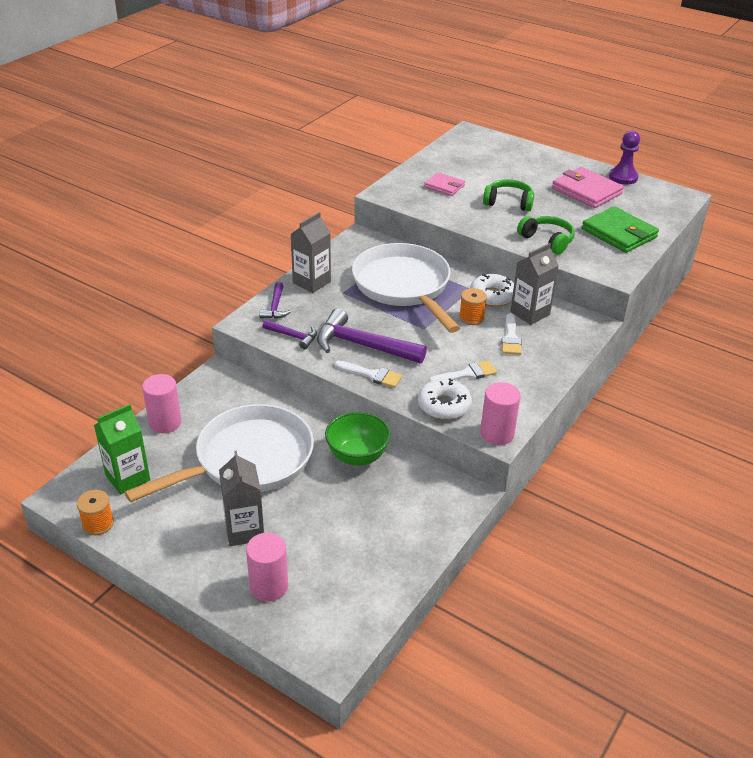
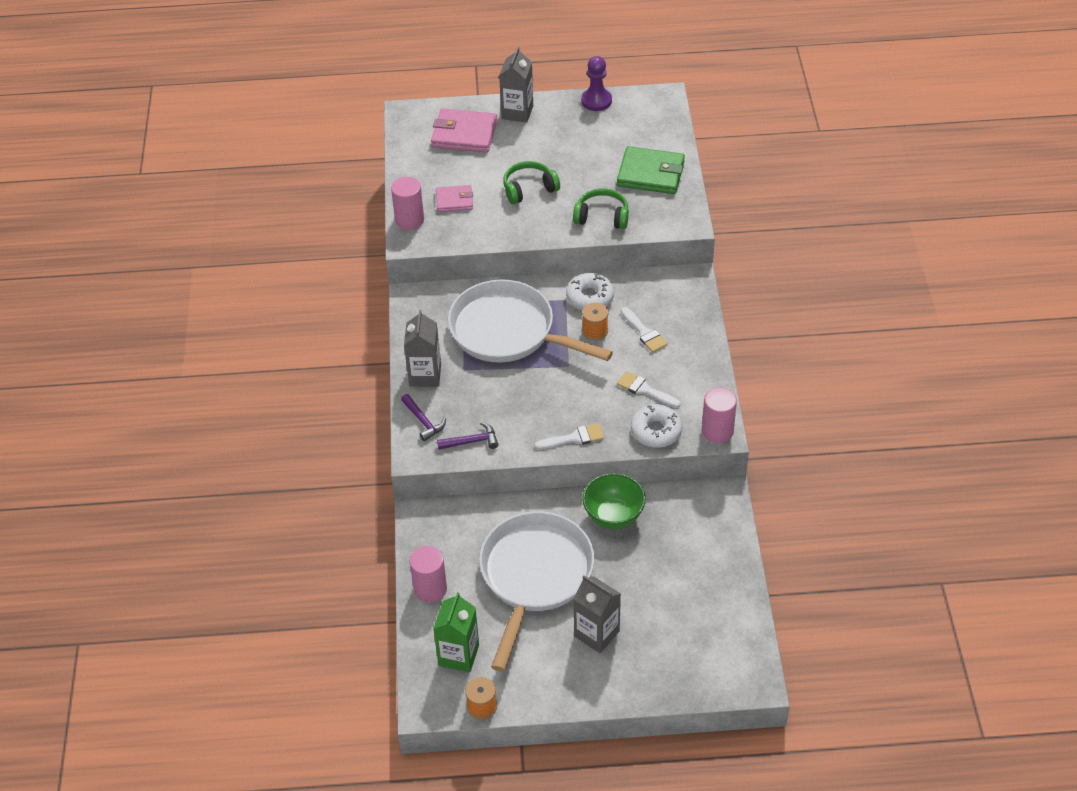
camera: 35 degrees left, 10 degrees up
(269, 586) = (660, 662): pink cylinder -> pink cylinder (409, 220)
(362, 345) = (537, 414): purple hammer -> none
(467, 374) = (645, 390): white brush -> white brush turned 90 degrees counterclockwise
(530, 313) = (636, 297): grey carton -> grey carton (517, 112)
(586, 191) = (581, 136): pink wallet -> pink wallet (464, 134)

